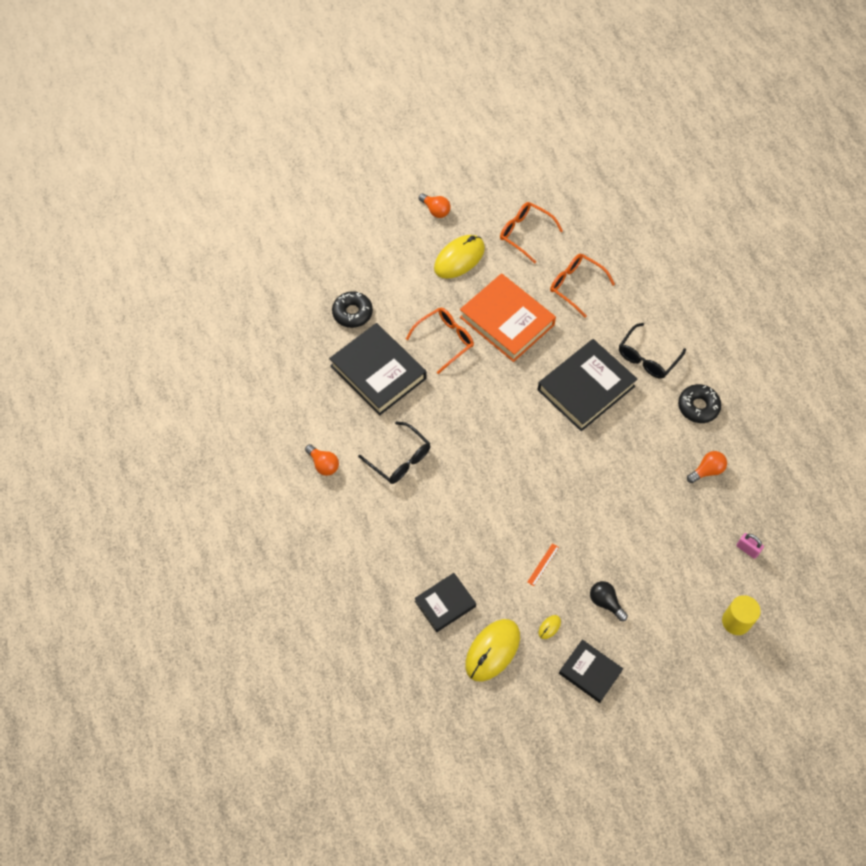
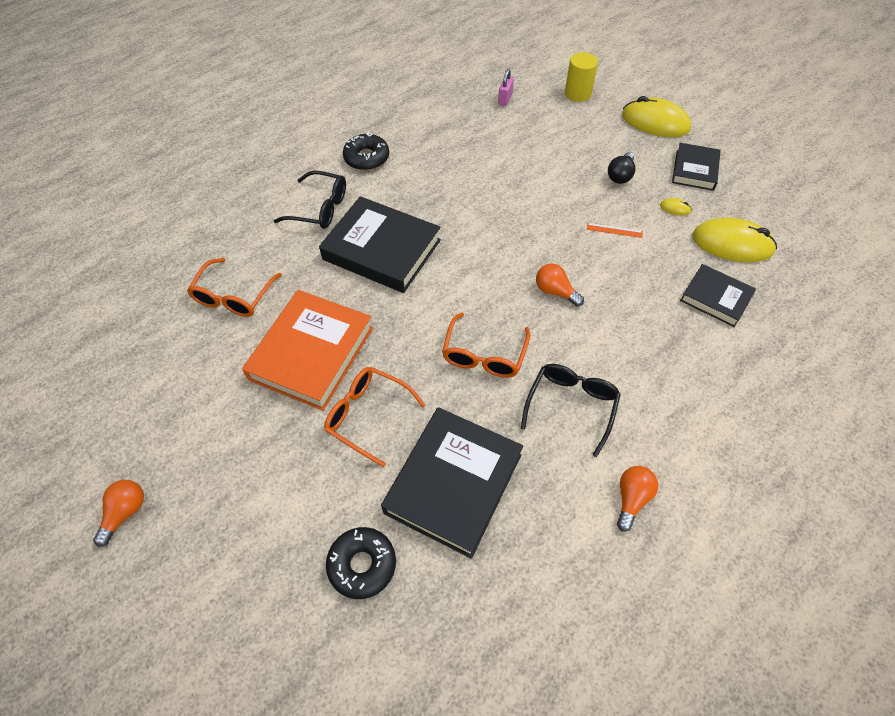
camera: 110 degrees left, 5 degrees down
(459, 258) = (217, 445): yellow mouse -> yellow mouse (655, 122)
(525, 234) = (155, 375): orange glasses -> orange glasses (484, 354)
(707, 471) = (438, 138): orange light bulb -> orange light bulb (555, 291)

